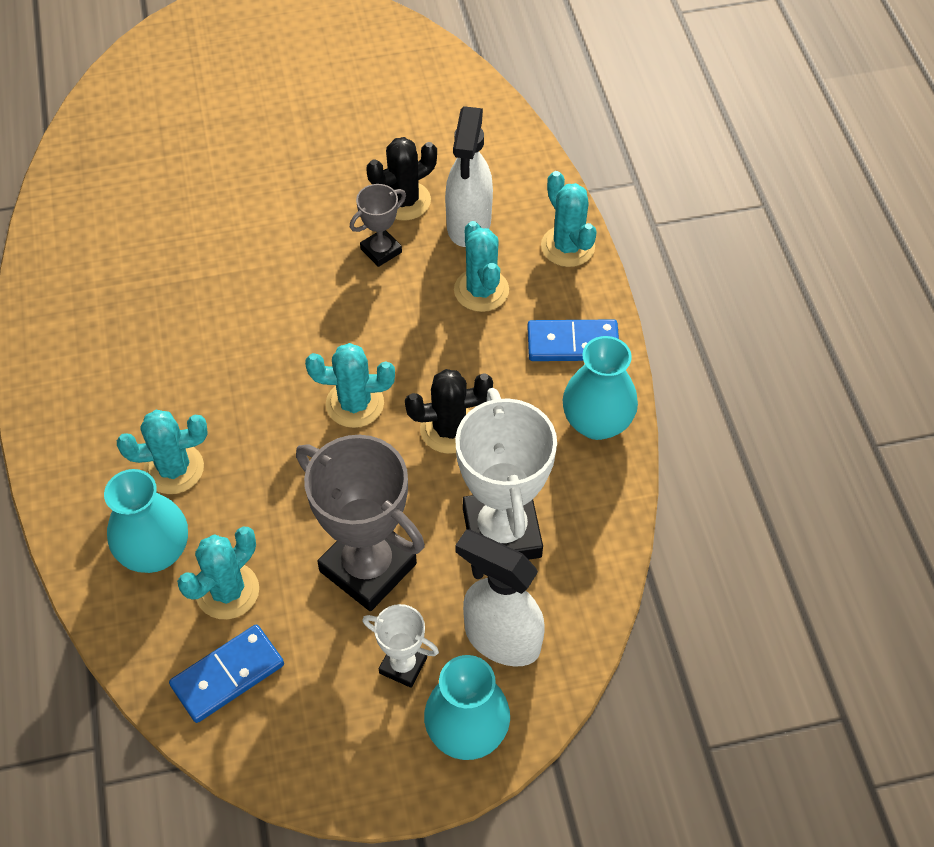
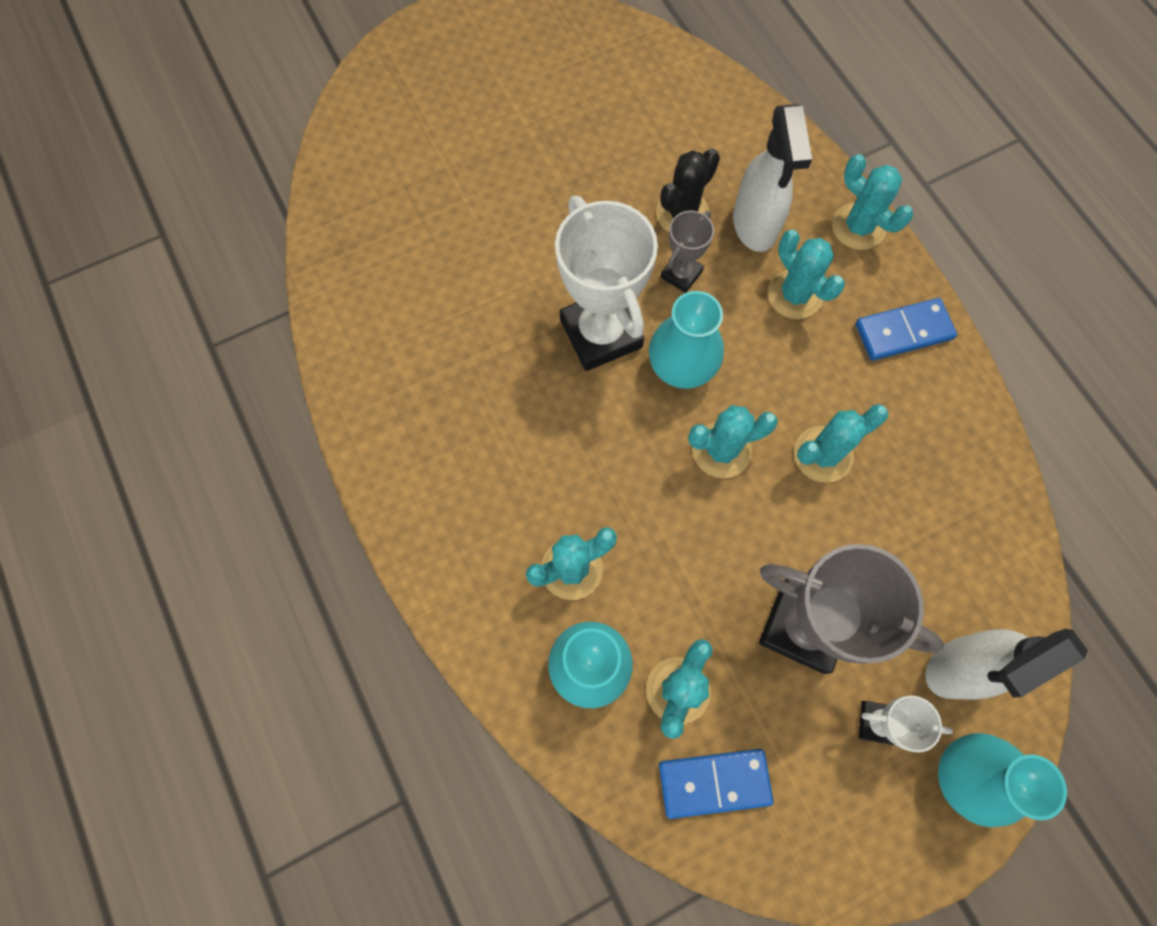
camera: 15 degrees left, 15 degrees up
(227, 675) = (714, 782): blue domino -> blue domino turned 45 degrees clockwise
(449, 429) = (823, 454): black cactus -> turquoise cactus
(501, 532) = (915, 553): white trophy -> white trophy (601, 333)
(501, 639) = (958, 668): white spray bottle -> white spray bottle turned 45 degrees counterclockwise
(597, 422) = (958, 411): turquoise vase -> turquoise vase (681, 367)

